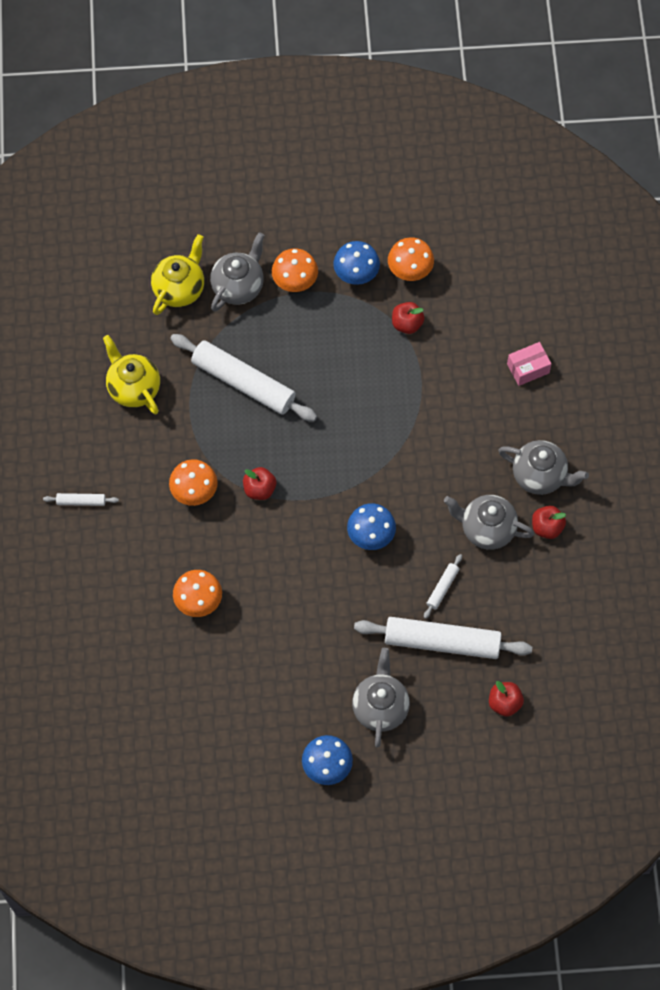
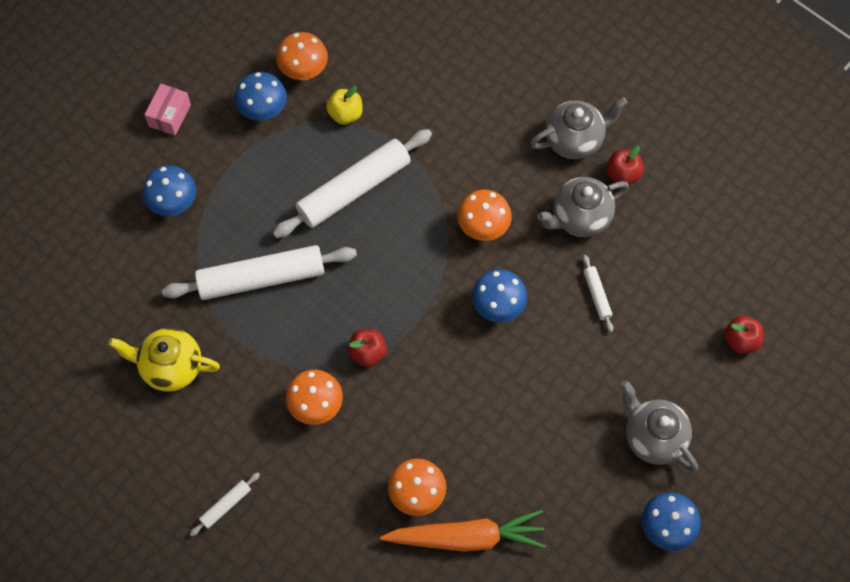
camera: 45 degrees left, 0 degrees up
(179, 289) = (124, 249): yellow teapot -> none
(201, 655) = (467, 537): none -> orange carrot
(238, 286) = (173, 204): grey teapot -> blue mushroom
(295, 282) = (218, 160): orange mushroom -> orange mushroom (483, 228)
(407, 324) = (345, 114): red apple -> yellow apple
(442, 642) = (643, 338): white rolling pin -> white rolling pin (354, 189)
(528, 368) = (476, 66): pink box -> pink box (170, 115)

